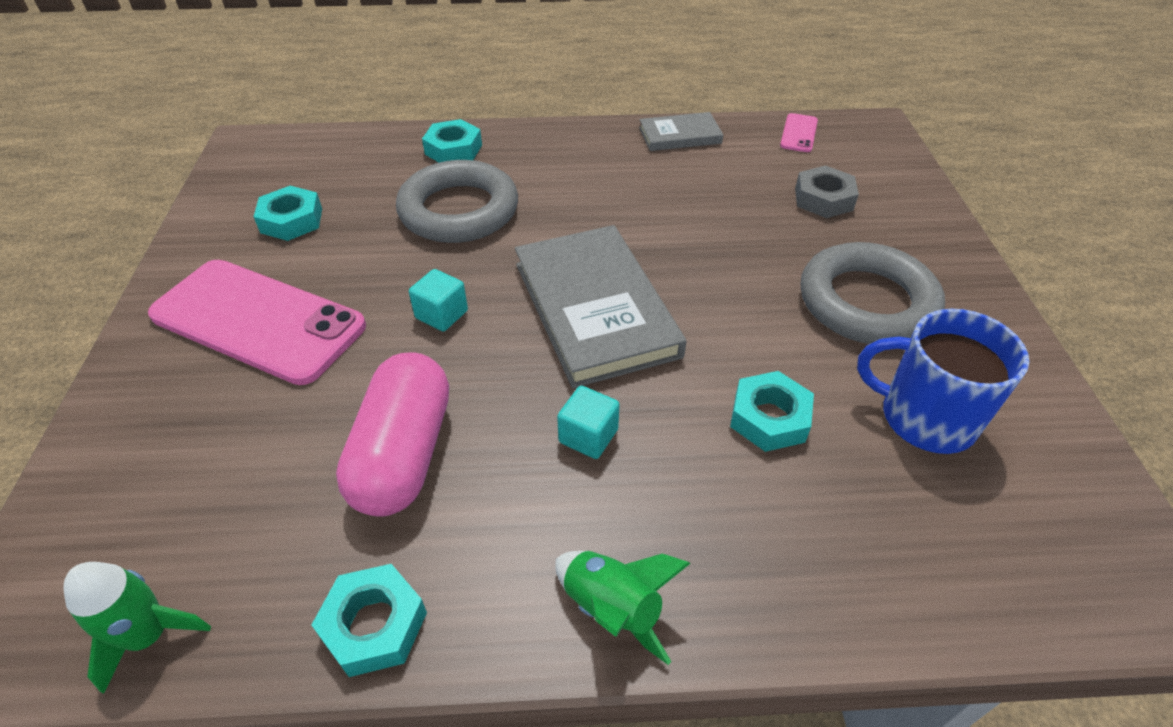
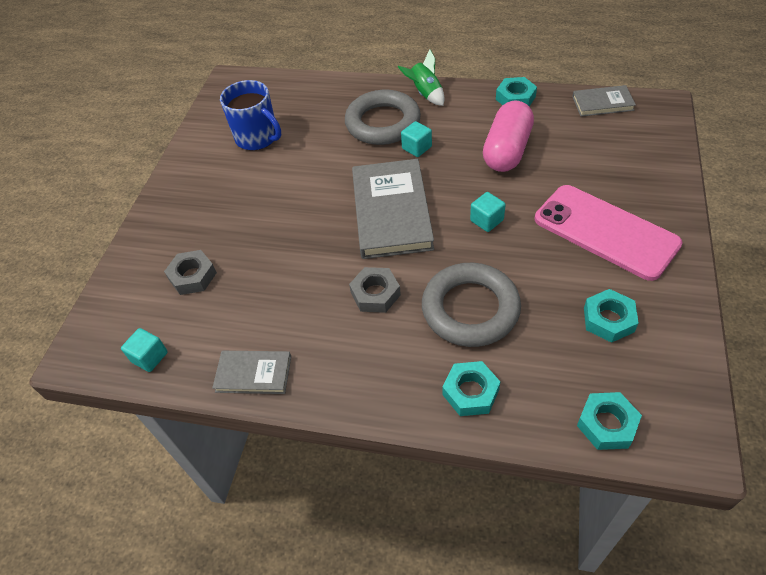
camera: 160 degrees left, 5 degrees up
(149, 635) = (602, 103): green rocket -> grey book
(580, 210) = (375, 294): none -> grey nut
(769, 418) = (328, 145): turquoise nut -> turquoise nut (606, 424)
(798, 133) = (149, 357): pink phone -> turquoise cube
(867, 302) = (233, 195): grey ring -> grey ring (383, 123)

